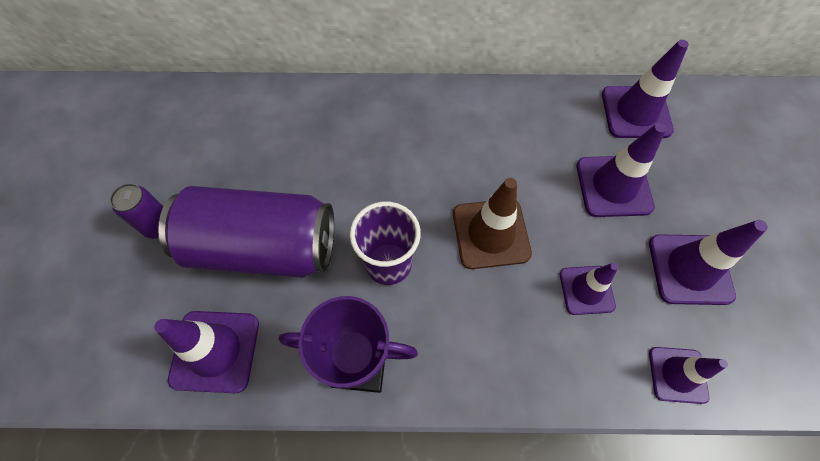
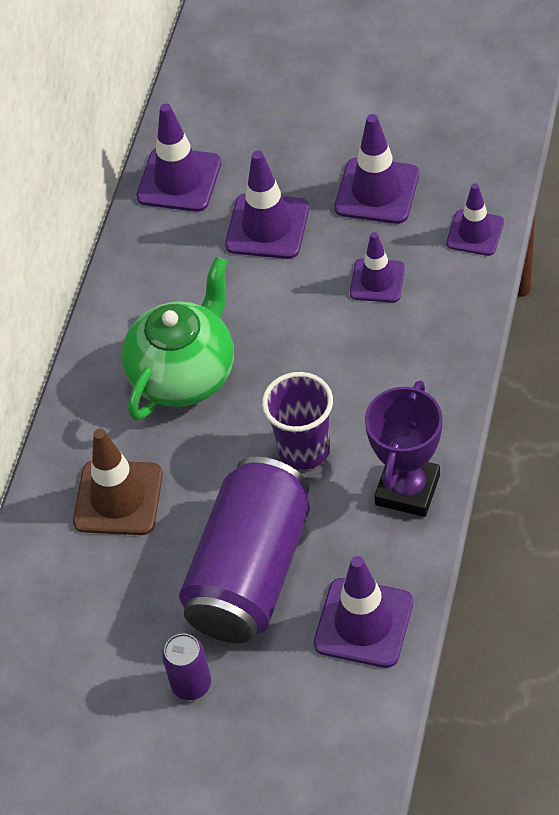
camera: 70 degrees left, 10 degrees down
(446, 158) = (184, 374): none -> green teapot
(491, 233) = (293, 349): brown traffic cone -> brown traffic cone (118, 498)

